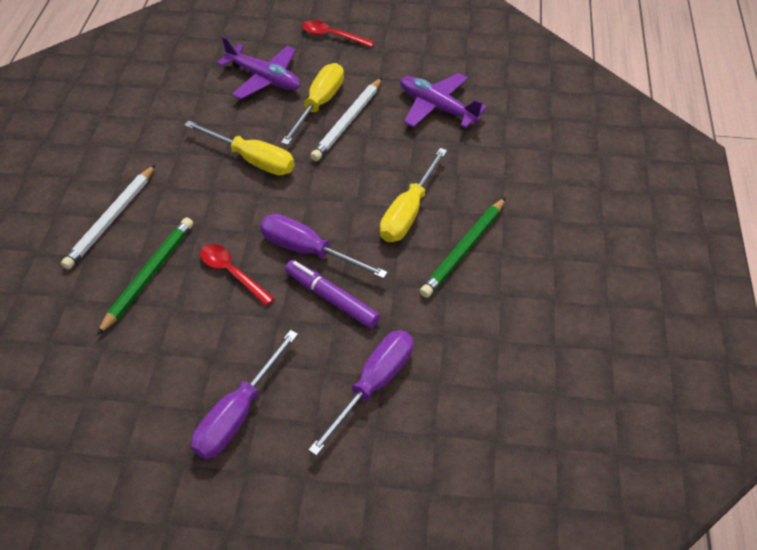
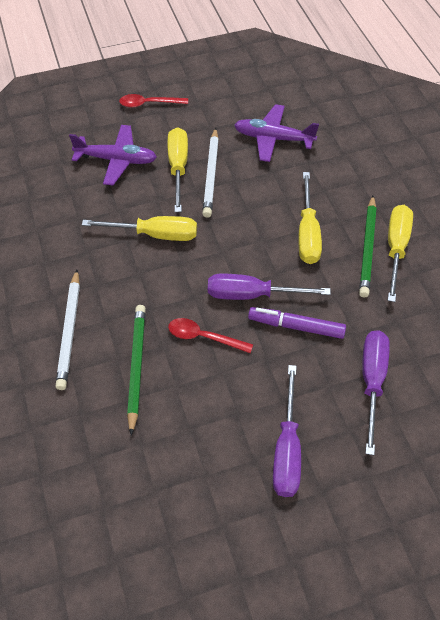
camera: 25 degrees left, 5 degrees up
(495, 261) = (395, 248): none -> yellow screwdriver

